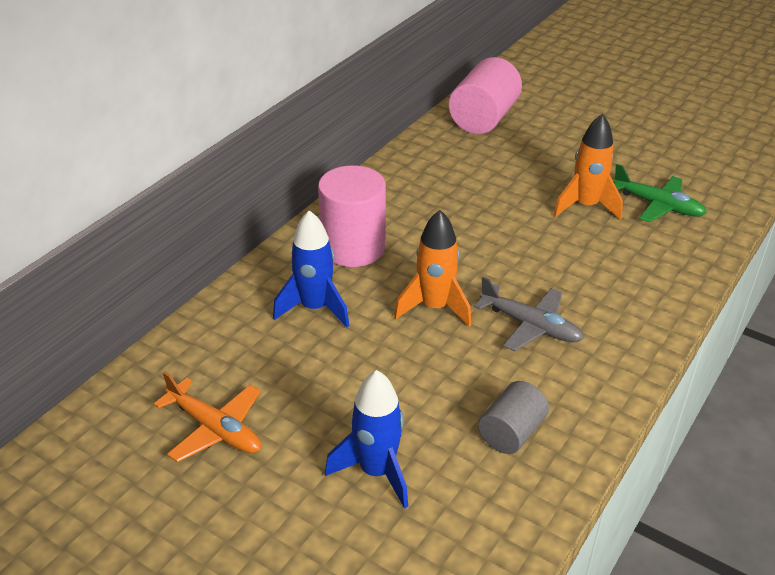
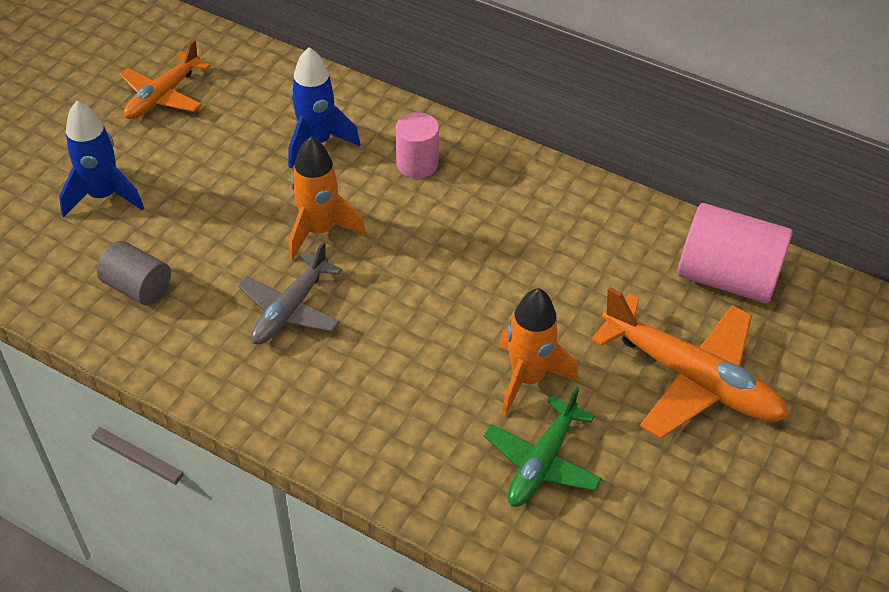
camera: 85 degrees right, 10 degrees up
(353, 247) = (417, 164): pink cylinder -> pink cylinder, size x0.60
(573, 142) = (690, 378): none -> orange plane

